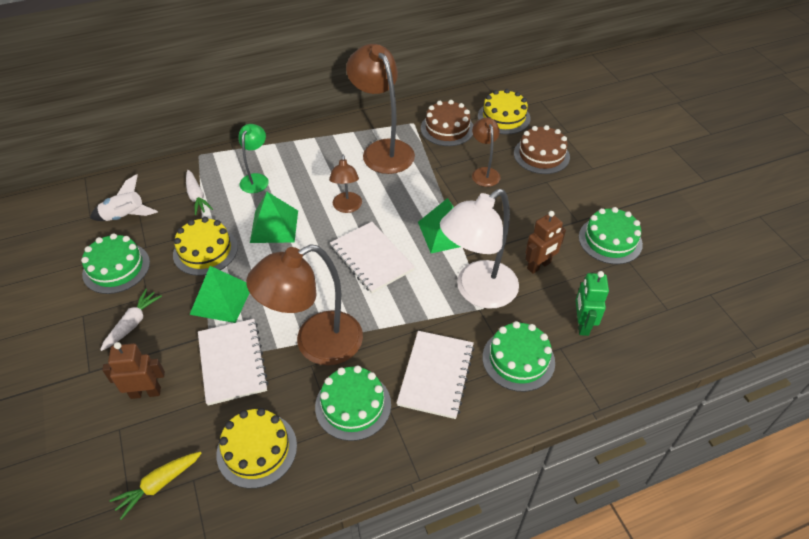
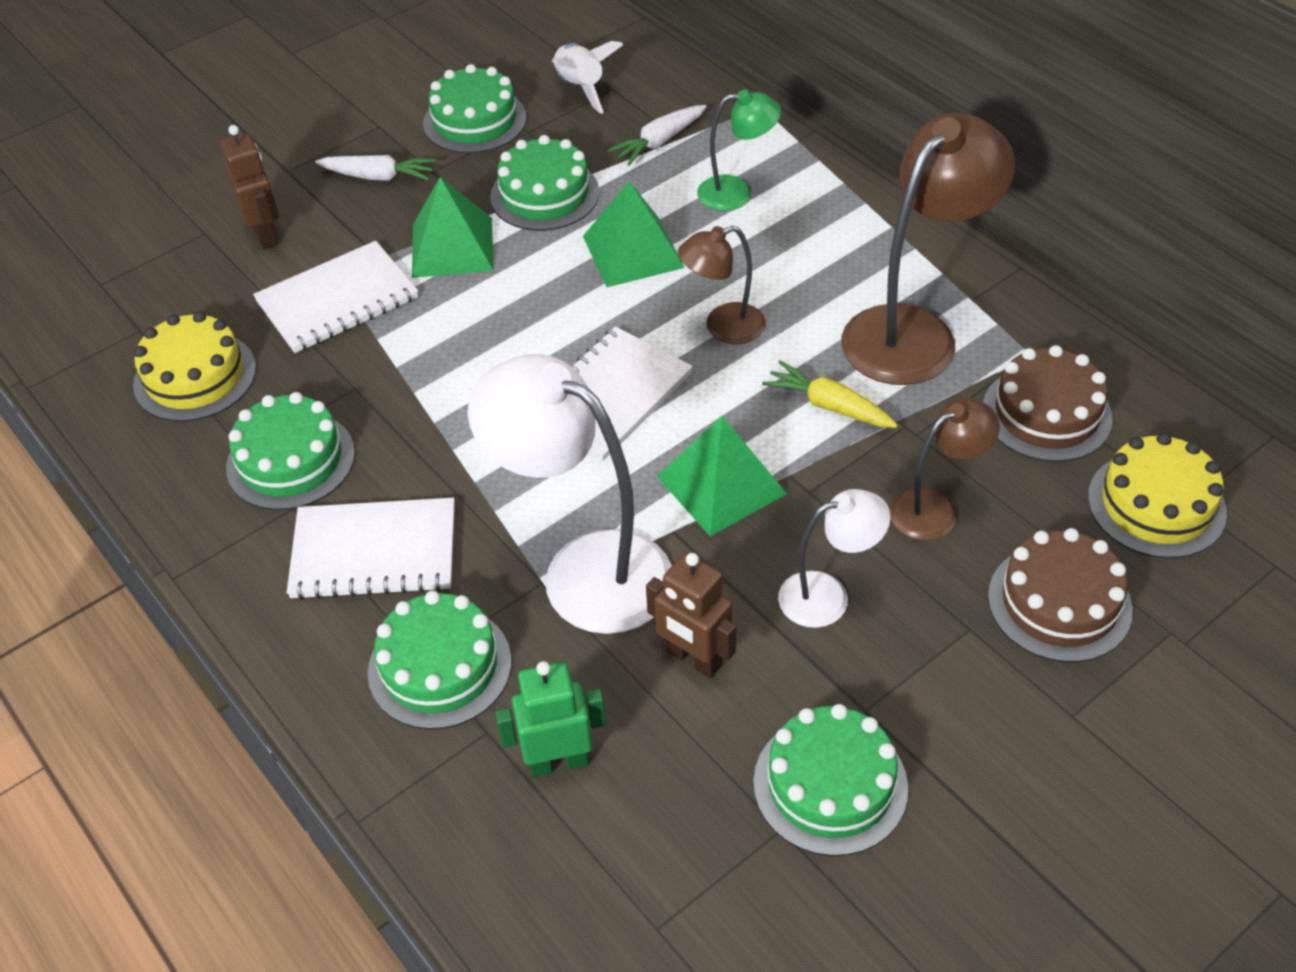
camera: 75 degrees right, 0 degrees up
(159, 485) = (128, 300): yellow carrot -> yellow carrot (829, 406)
(205, 251) = (544, 194): yellow cake -> green cake
(316, 344) = (397, 381): brown lamp -> none
(518, 216) = (828, 596): none -> white lamp

